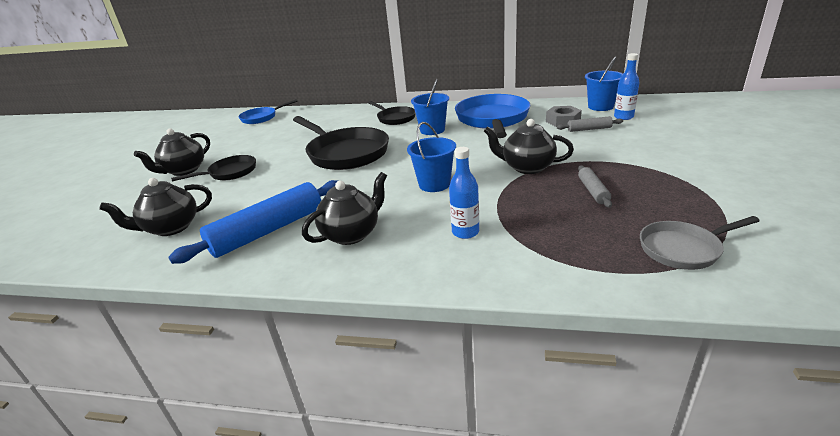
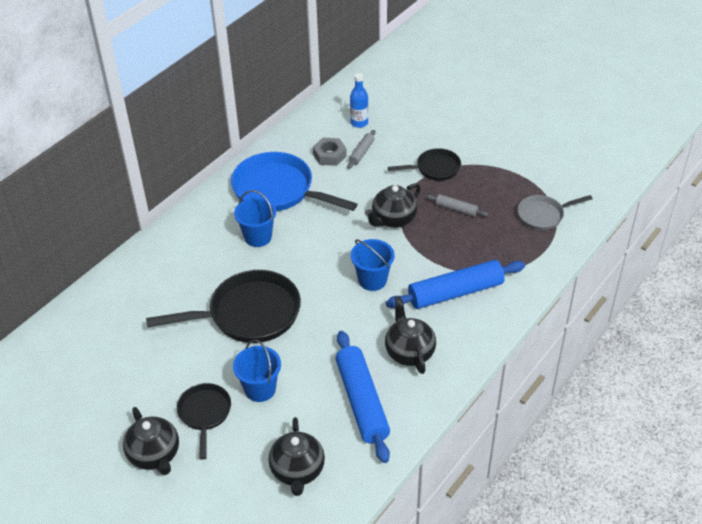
camera: 65 degrees left, 15 degrees up
(261, 118) = (41, 360): blue pan -> none
(395, 118) = (192, 250): black pan -> black pan (435, 168)
(465, 232) = (455, 292): blue bottle -> blue rolling pin
(600, 107) = (324, 119): blue bucket -> blue bucket (260, 389)
(683, 249) = (543, 215): grey pan -> grey pan turned 60 degrees clockwise

